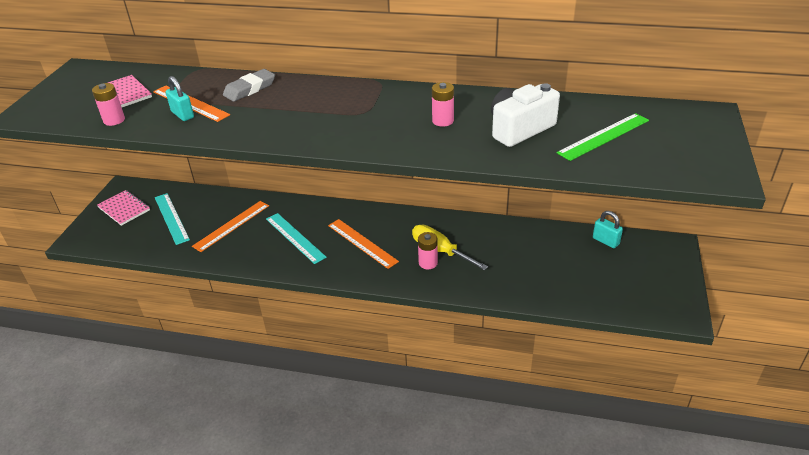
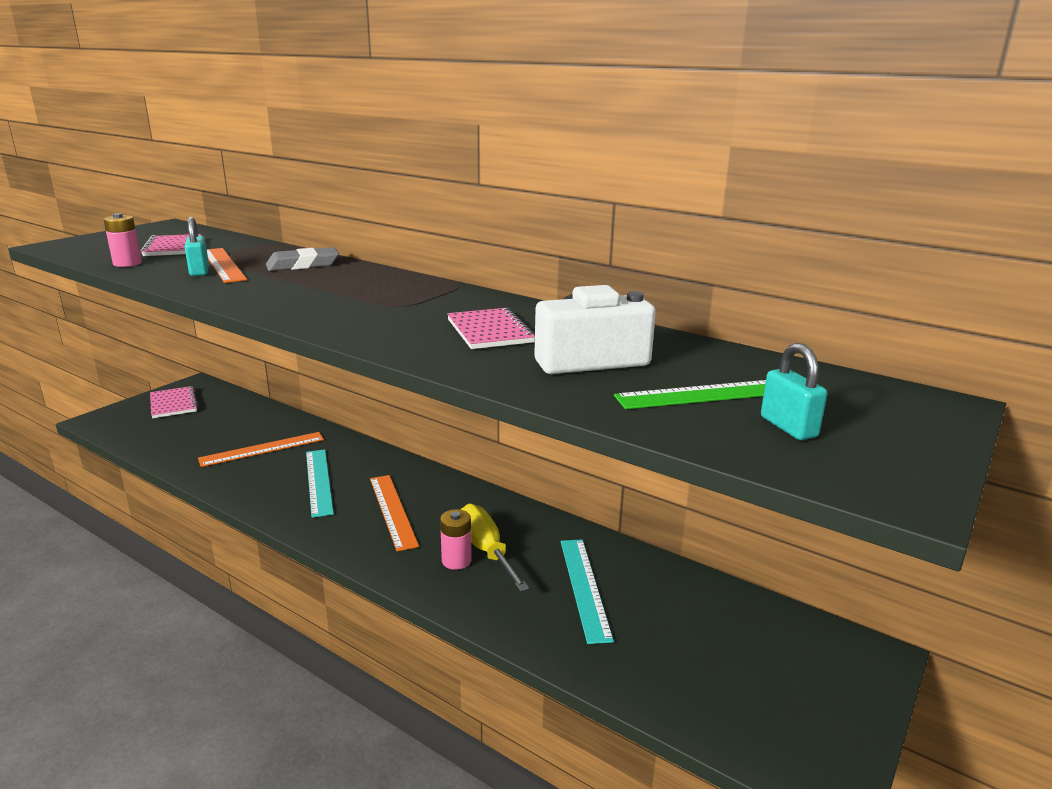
camera: 20 degrees right, 15 degrees down
(171, 218) = (209, 425): turquoise ruler -> turquoise ruler (584, 587)
(443, 121) = (489, 331): pink battery -> pink notebook
(605, 241) = (752, 612): turquoise padlock -> turquoise padlock (788, 427)

